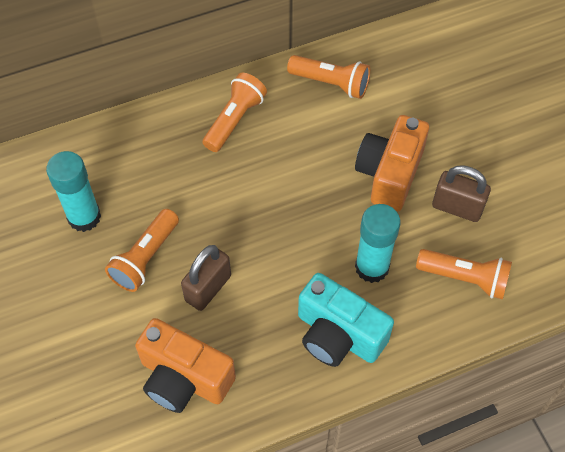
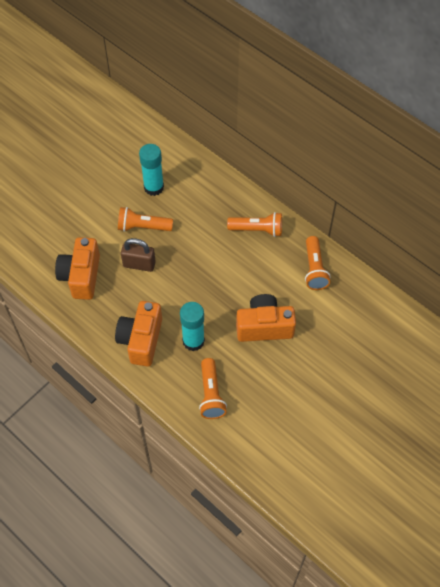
camera: 65 degrees right, 0 degrees up
(338, 335) = (141, 340): turquoise camera -> orange camera
(457, 207) = (260, 373): brown padlock -> none

